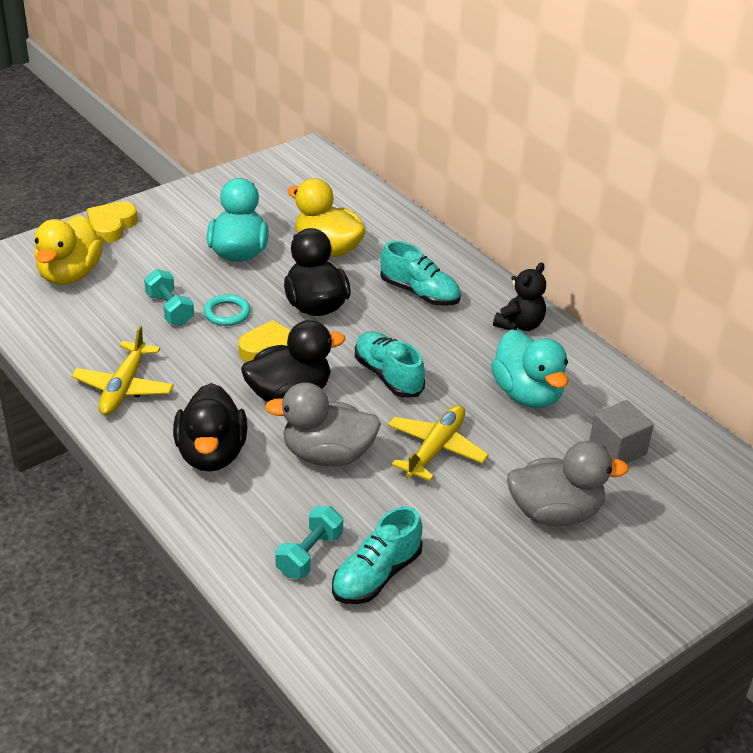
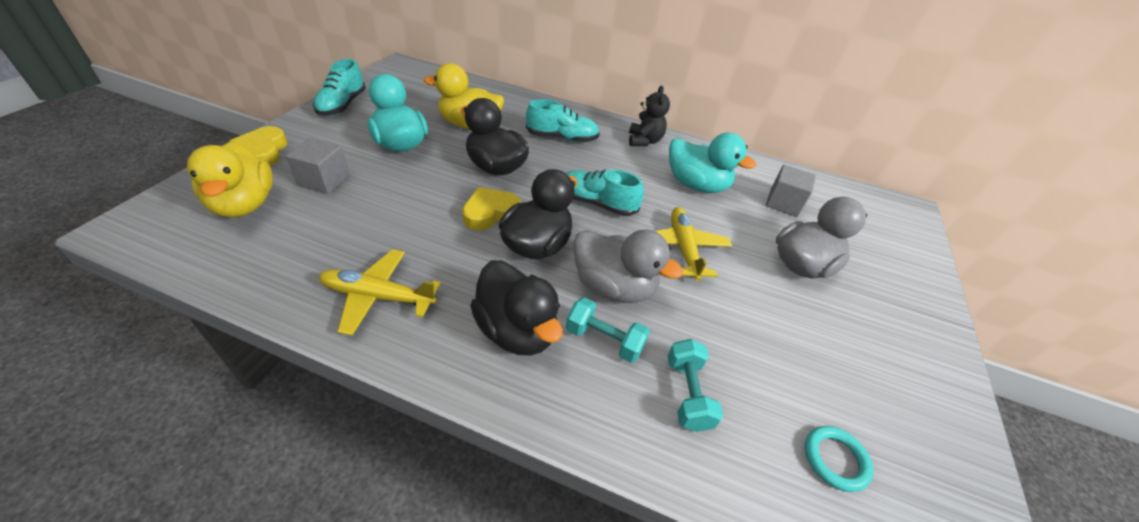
camera: 35 degrees left, 5 degrees up
(124, 387) = (378, 297): yellow plane -> yellow plane turned 120 degrees clockwise
(145, 271) = (324, 180): none -> grey cube
(170, 309) = (372, 207): turquoise dumbbell -> turquoise dumbbell (604, 340)
(227, 313) = (428, 194): turquoise ring -> turquoise ring (835, 459)
(327, 455) = (613, 287): grey duck -> grey duck turned 120 degrees counterclockwise
(376, 575) = (754, 385): turquoise shoe -> turquoise shoe (342, 105)

